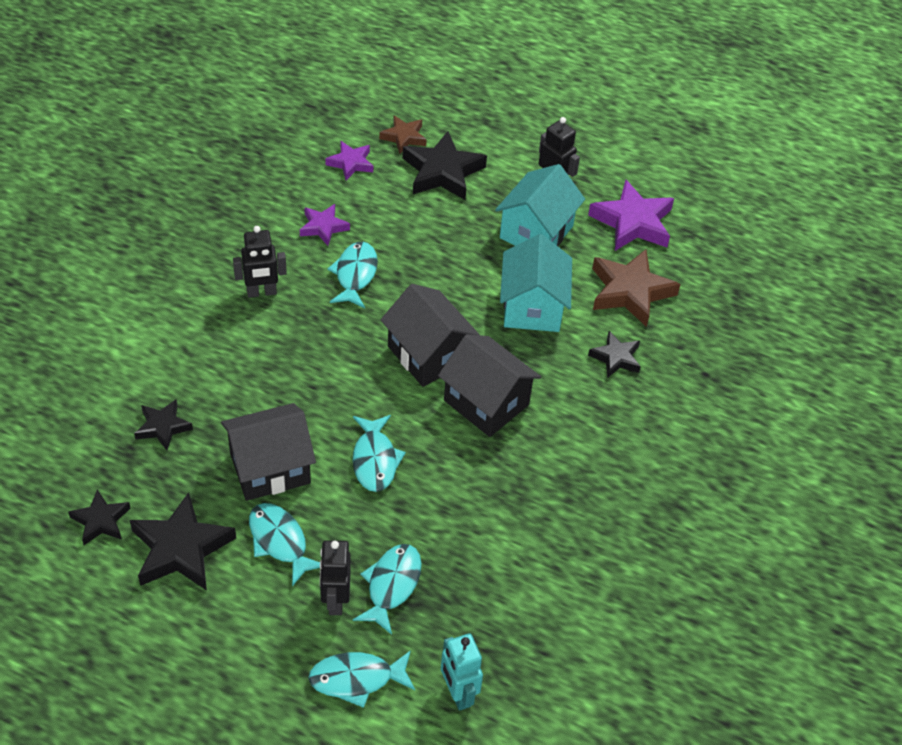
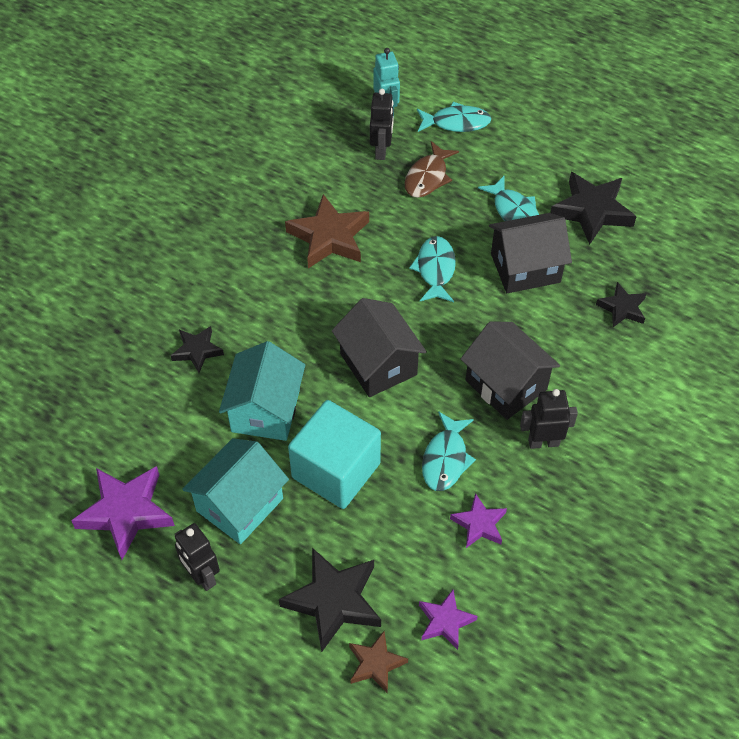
camera: 170 degrees left, 5 degrees up
(101, 521) = (659, 235): black star -> none
(335, 600) = (471, 170): black robot -> black robot (381, 151)
(391, 585) = (427, 177): turquoise fish -> brown fish
(456, 261) = (336, 470): none -> turquoise cube
(486, 402) = (330, 314): black house -> black house (506, 385)
(630, 291) = (158, 423): brown star -> brown star (329, 237)

